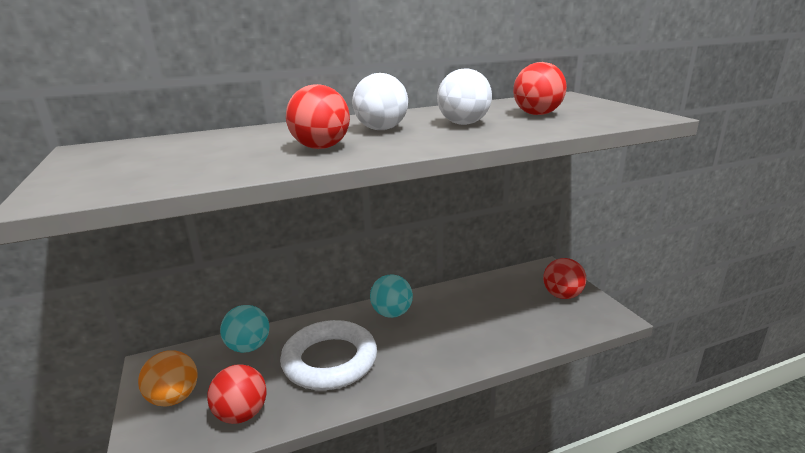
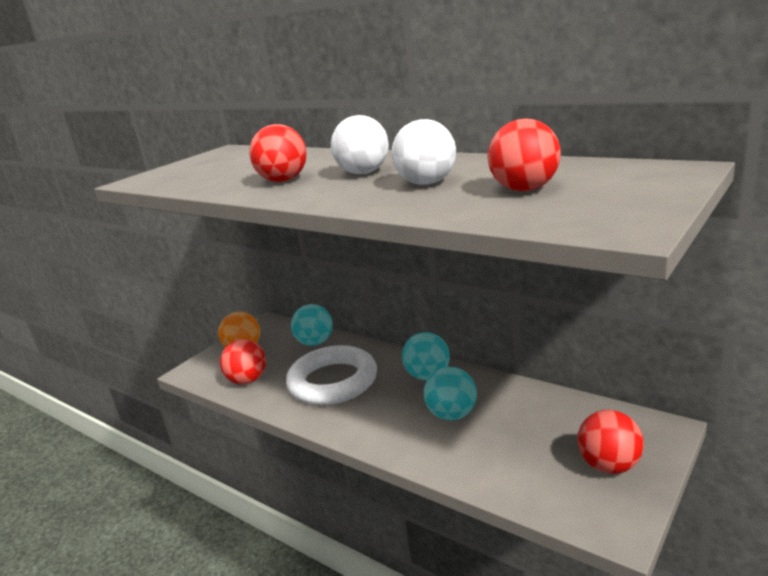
camera: 60 degrees right, 0 degrees up
(453, 324) = (452, 415): none -> turquoise ball

